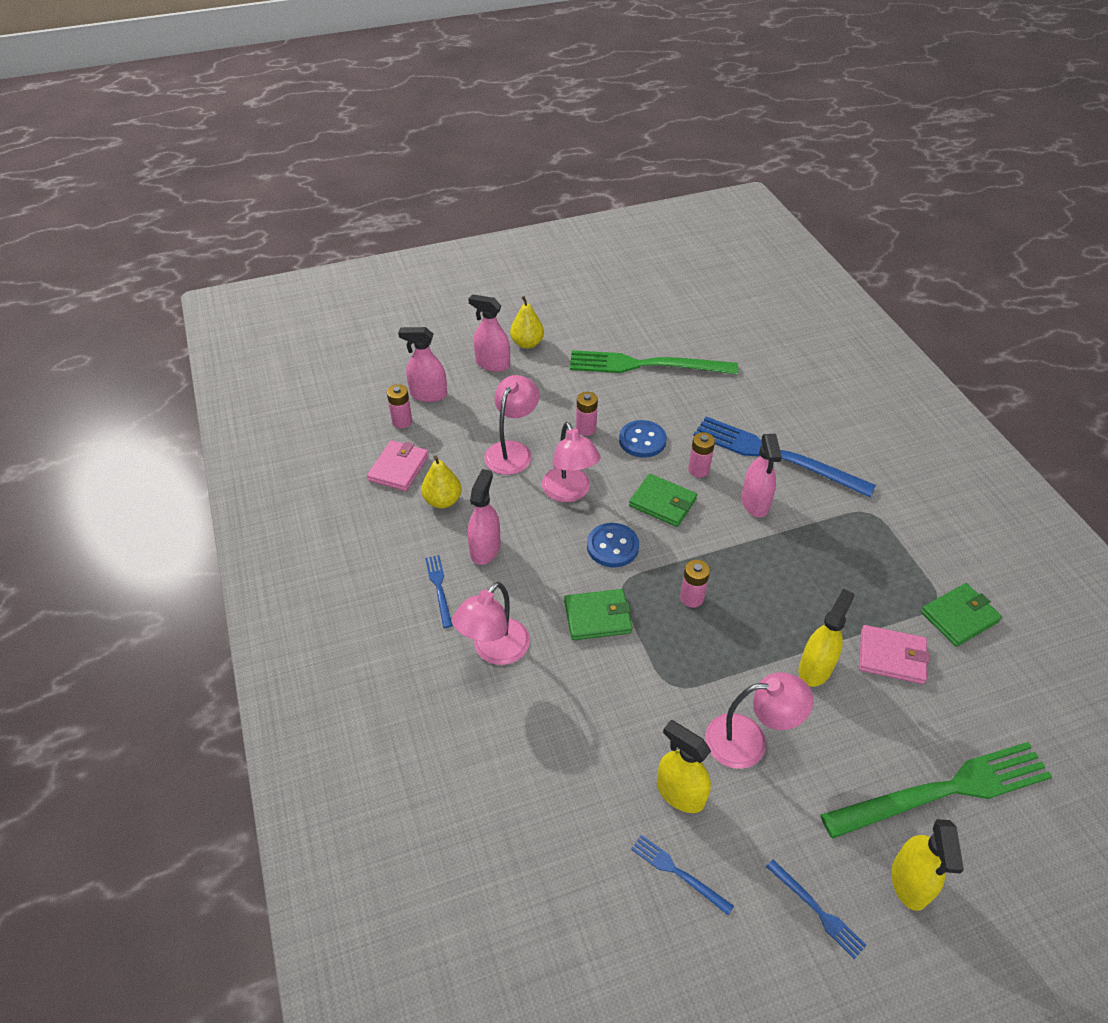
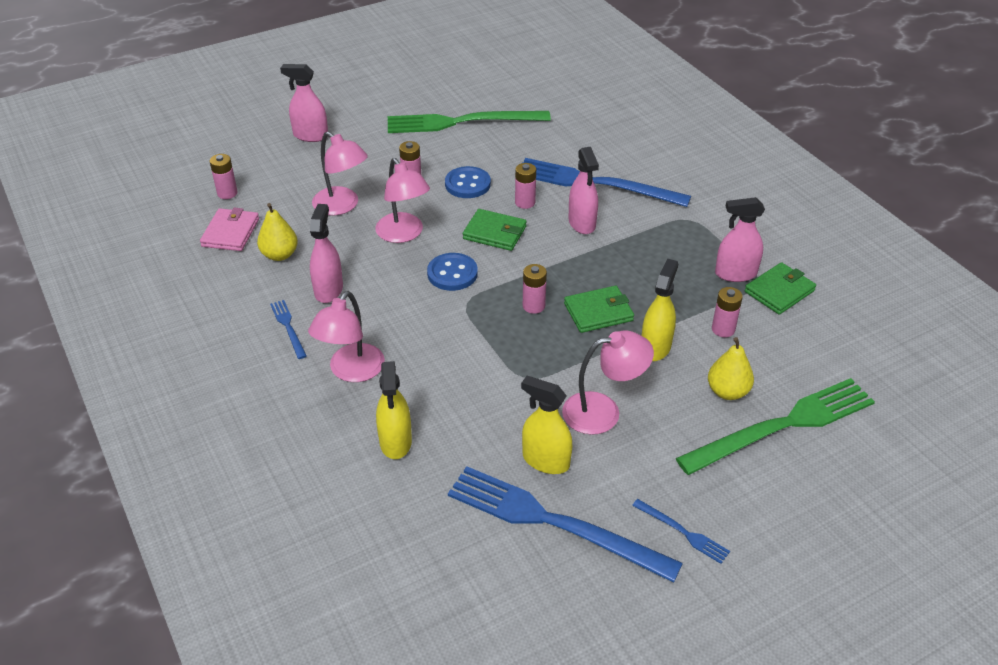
camera: 10 degrees left, 5 degrees down
(428, 394) = (250, 168): pink spray bottle -> pink spray bottle (735, 274)
(512, 451) = (342, 206): pink lamp -> pink lamp turned 120 degrees clockwise
(527, 343) = (342, 115): yellow pear -> yellow pear (727, 391)
(597, 617) = (447, 332): green wallet -> green wallet (598, 312)
(677, 872) = (552, 522): blue fork -> blue fork, size x2.31
(891, 656) = (723, 329): pink wallet -> pink battery
(909, 882) = (761, 499): yellow spray bottle -> yellow spray bottle (395, 442)

